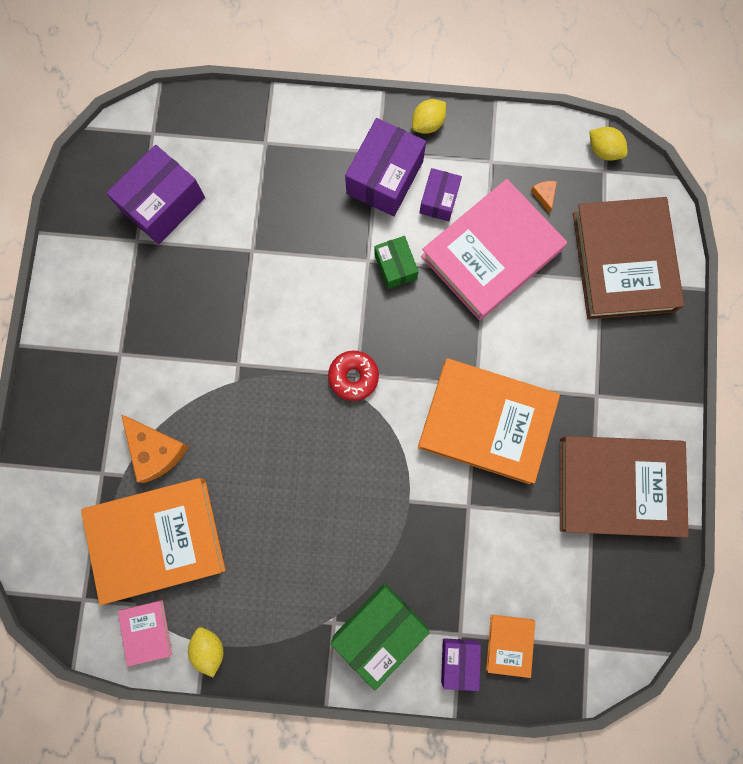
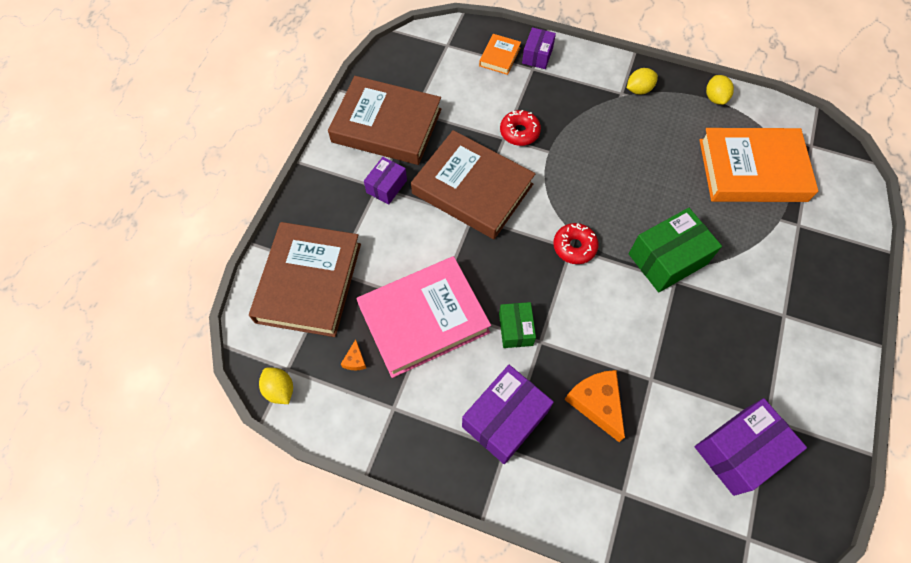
camera: 165 degrees left, 15 degrees down
(146, 632) = (761, 116): pink book -> none
(155, 450) = (752, 231): orange cheese -> orange cheese (596, 403)
(379, 630) = (589, 82): green box -> green box (667, 259)
(428, 124) = (445, 467): yellow lemon -> yellow lemon (638, 90)
(439, 200) = (457, 382): purple box -> purple box (386, 186)
(451, 521) = (519, 132): none -> red donut
(486, 422) = (472, 189): orange book -> brown book

